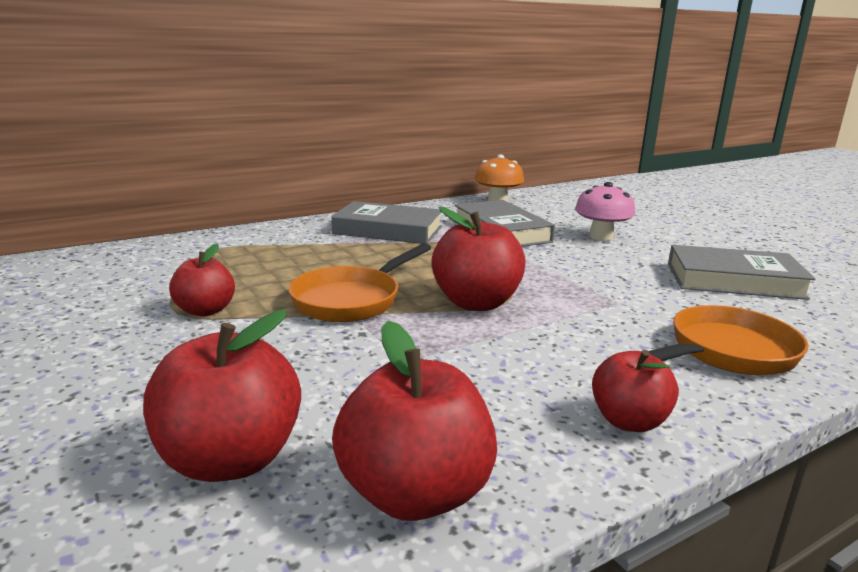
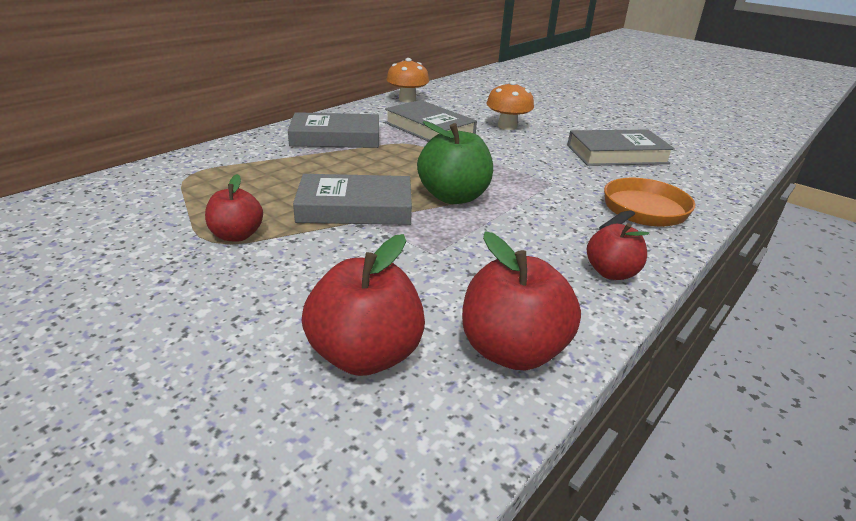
camera: 20 degrees left, 10 degrees up
(352, 300) = (355, 207): orange pan -> grey book
(476, 303) = (453, 197): red apple -> green apple
(601, 236) = (507, 126): pink mushroom -> orange mushroom

